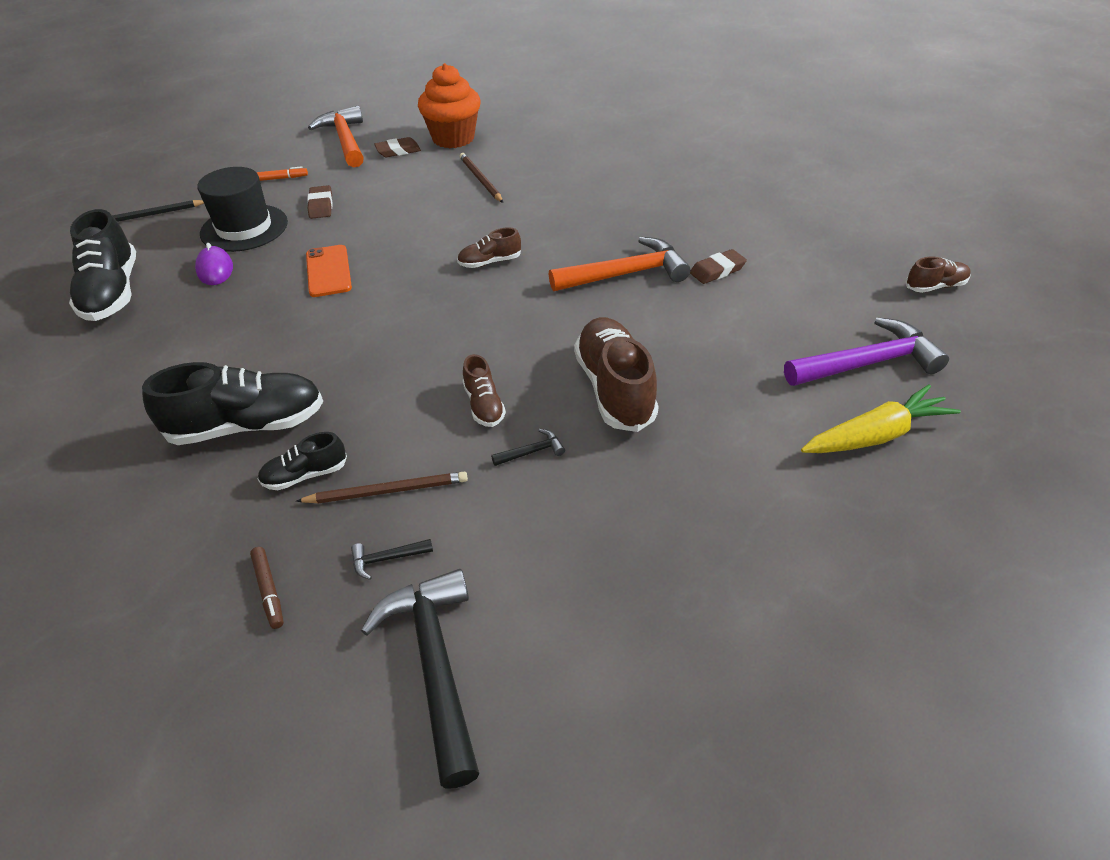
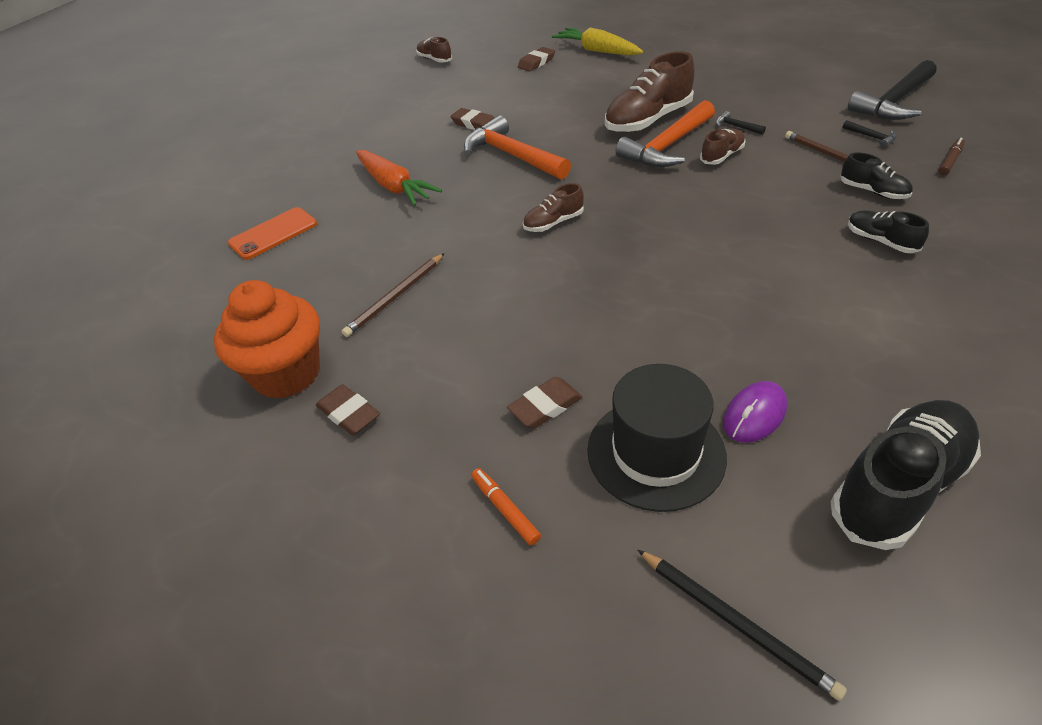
camera: 115 degrees left, 0 degrees up
(248, 425) = (880, 241): black shoe -> black shoe, size x0.52
(328, 271) = (663, 315): orange phone -> orange phone (273, 234)
(345, 140) = (335, 504): orange hammer -> orange hammer (667, 146)
(489, 262) = (553, 223): brown shoe -> brown shoe turned 105 degrees clockwise
(631, 204) = (394, 186): none -> orange carrot
(867, 363) = (536, 63): purple hammer -> brown eraser

